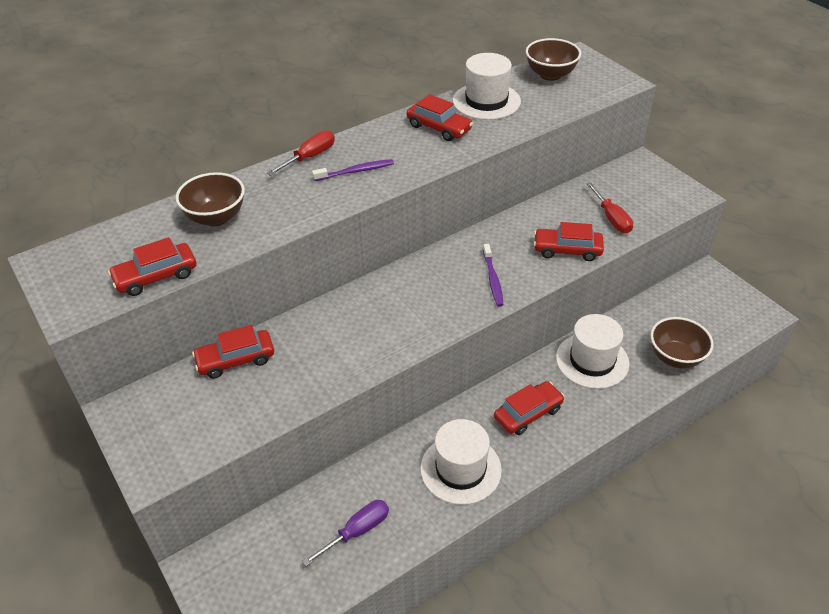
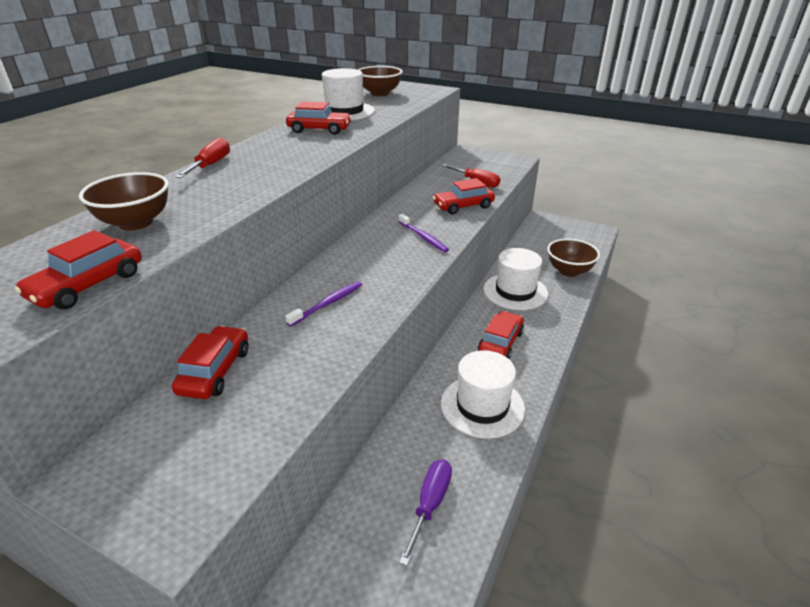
camera: 30 degrees left, 10 degrees down
(236, 360) = (215, 371): red car -> red car turned 150 degrees clockwise
(356, 171) = (267, 165): purple toothbrush -> purple toothbrush (328, 304)

